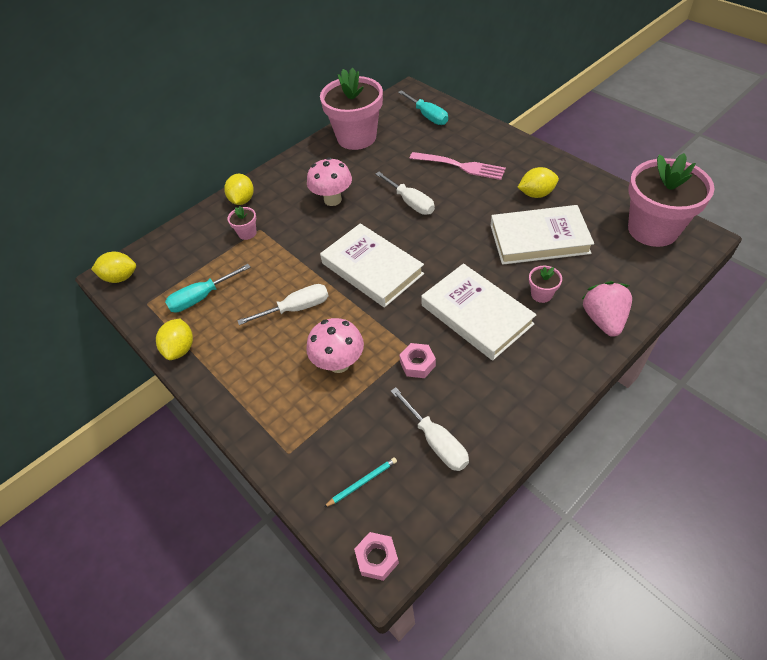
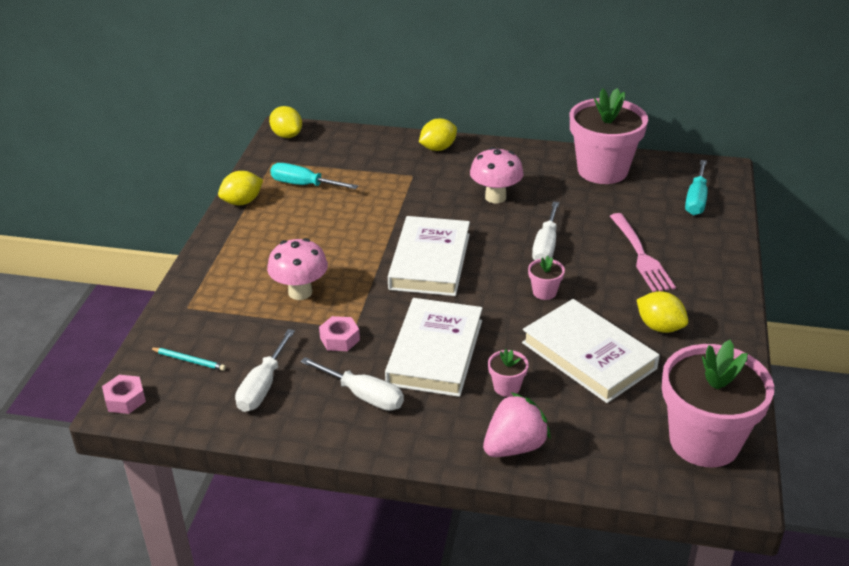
camera: 50 degrees right, 15 degrees down
(247, 233) = (400, 171): pink flower pot -> pink flower pot (544, 292)
(296, 308) = (339, 240): white screwdriver -> white screwdriver (363, 395)

